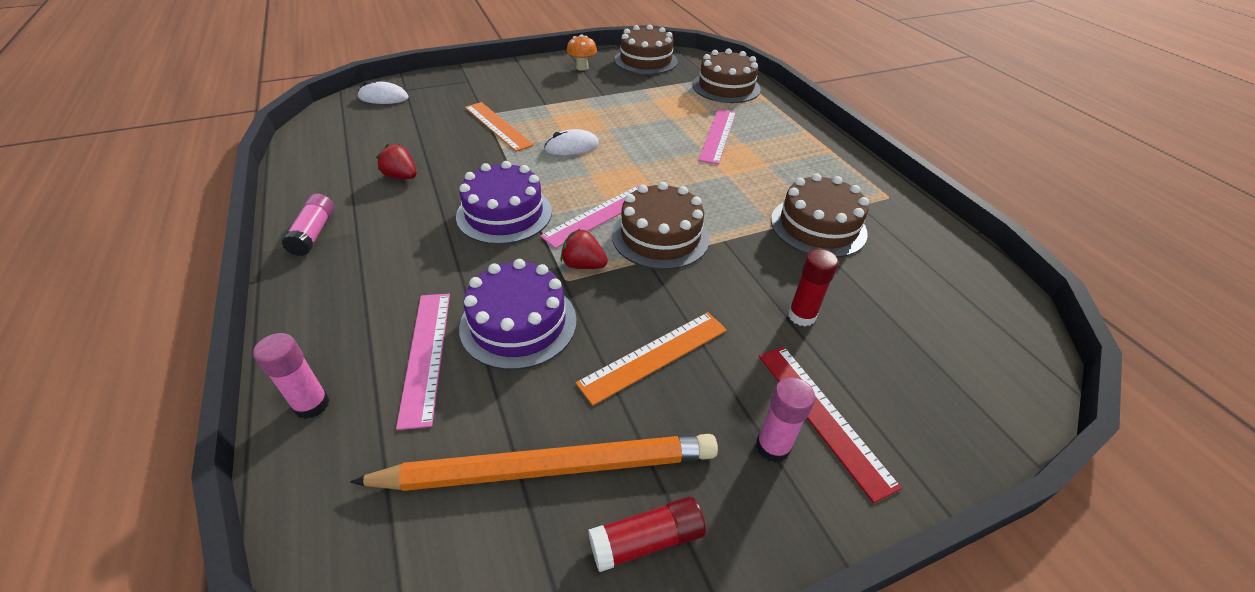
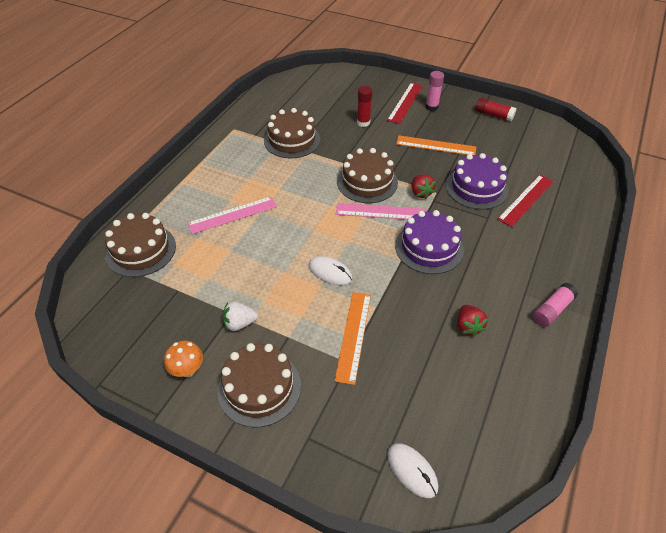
camera: 130 degrees left, 5 degrees up
(312, 405) = (583, 209): pink glue stick -> none
(426, 355) = (526, 200): pink ruler -> red ruler
(548, 467) = (507, 142): orange pencil -> none
(588, 94) = (240, 323): none -> white strawberry
(646, 60) = (125, 334): brown cake -> brown cake (259, 387)

